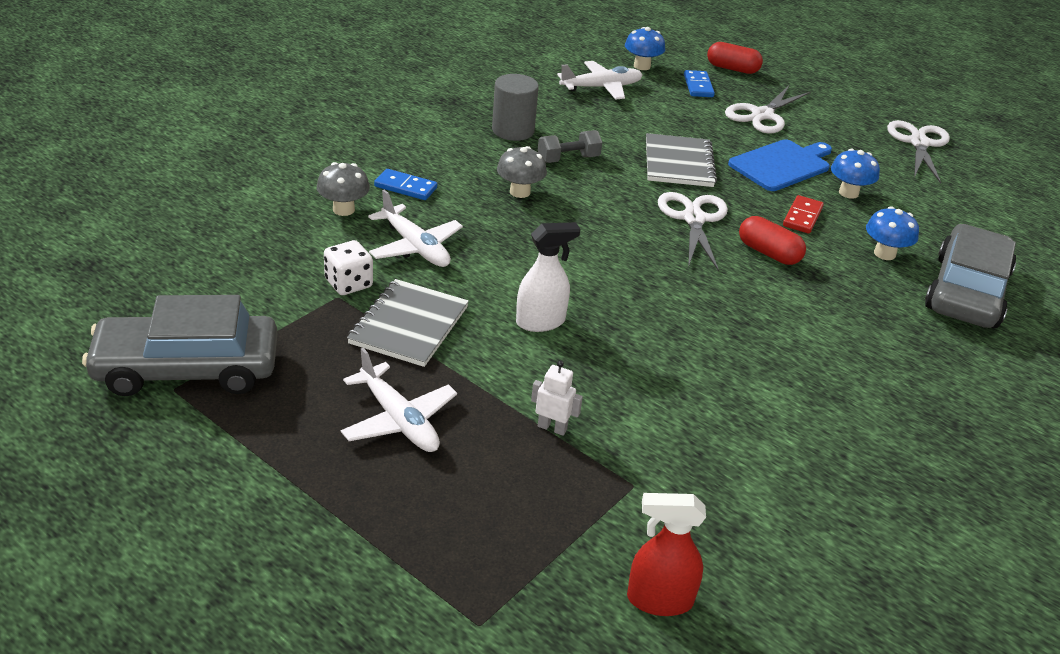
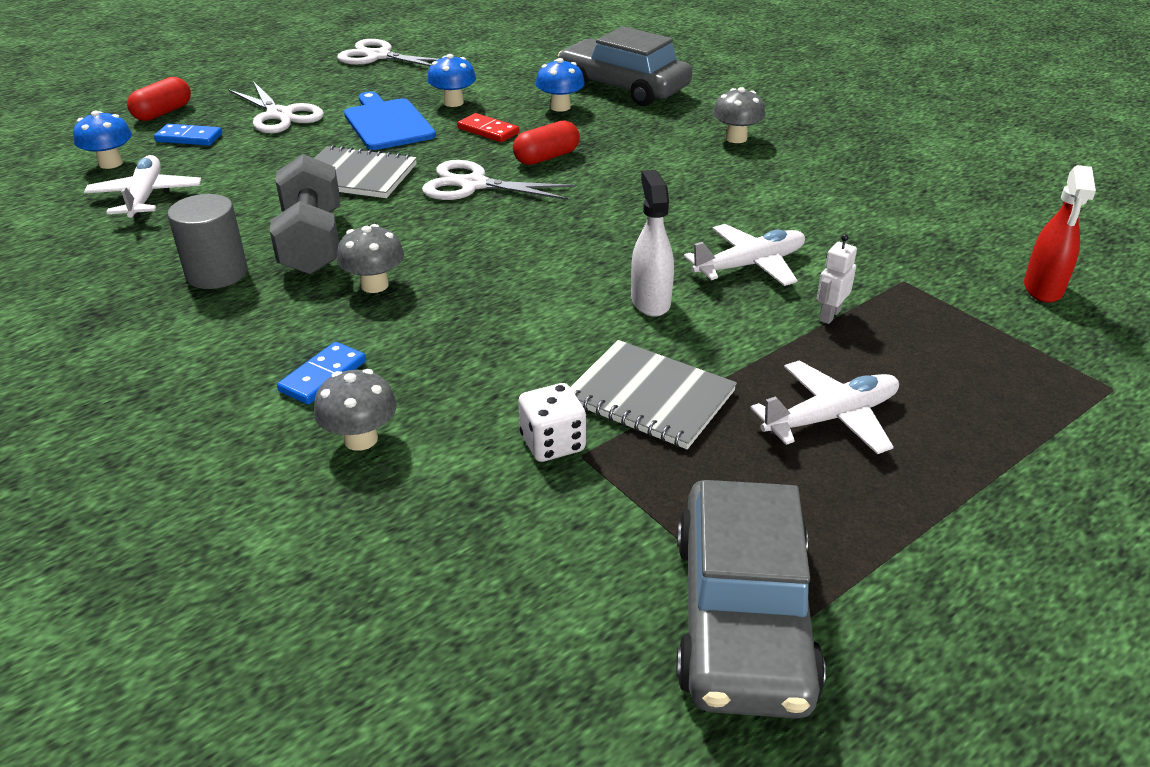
camera: 75 degrees left, 0 degrees up
(415, 247) = (477, 379): white plane -> white plane (749, 265)
(568, 159) = (312, 242): grey dumbbell -> grey dumbbell, size x1.74
(892, 374) = (736, 138): none -> grey mushroom

